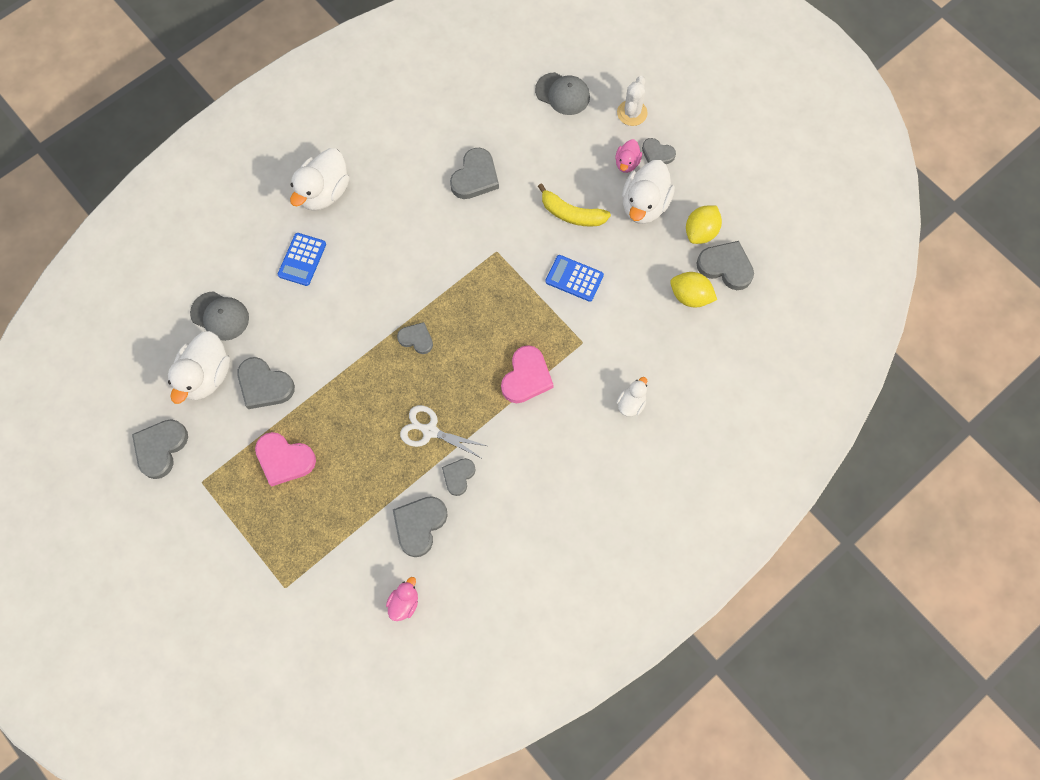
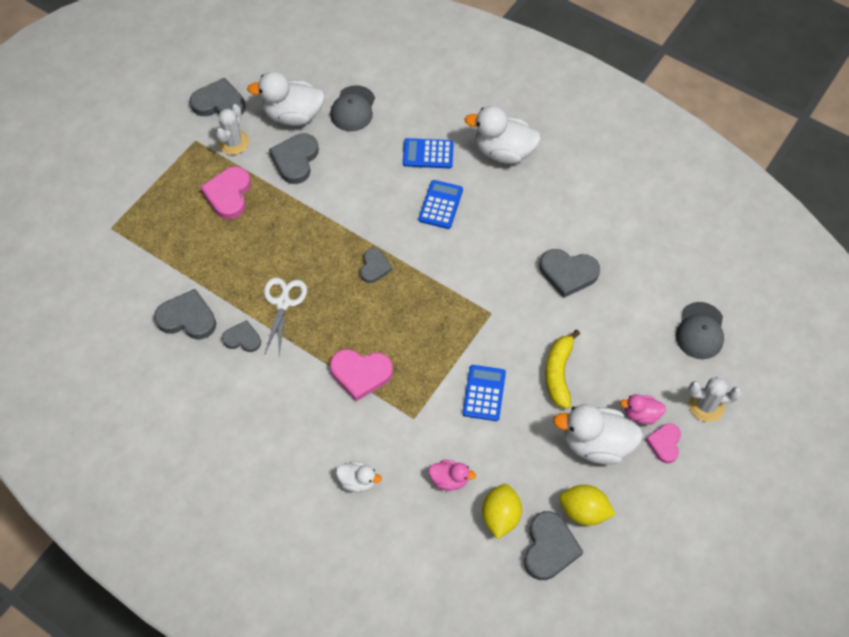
camera: 75 degrees right, 10 degrees down
(219, 443) = (233, 142): none -> white cactus
(365, 263) = (440, 205): none -> blue calculator
(404, 603) = (111, 324): pink duck -> pink duck (449, 479)
(657, 154) = (664, 443): grey heart -> pink heart

